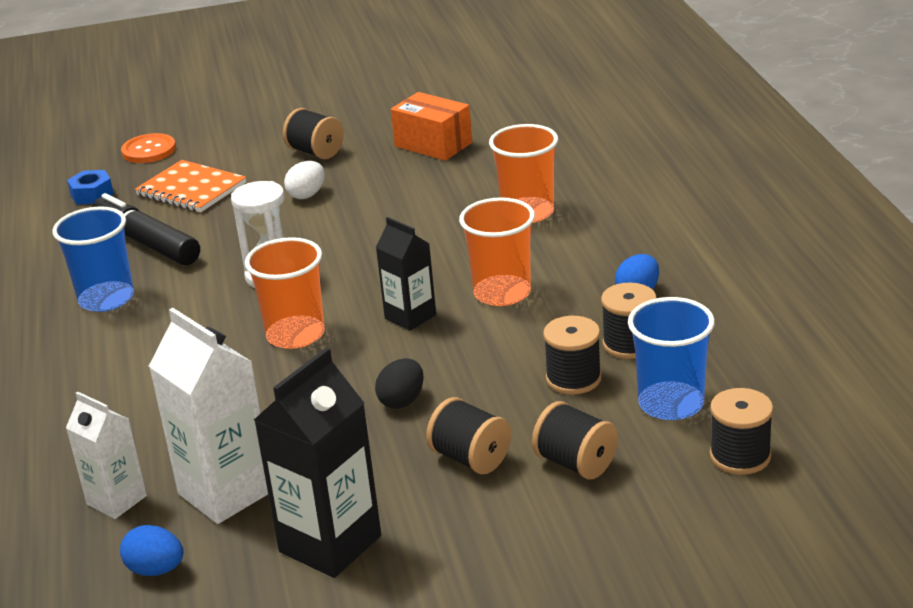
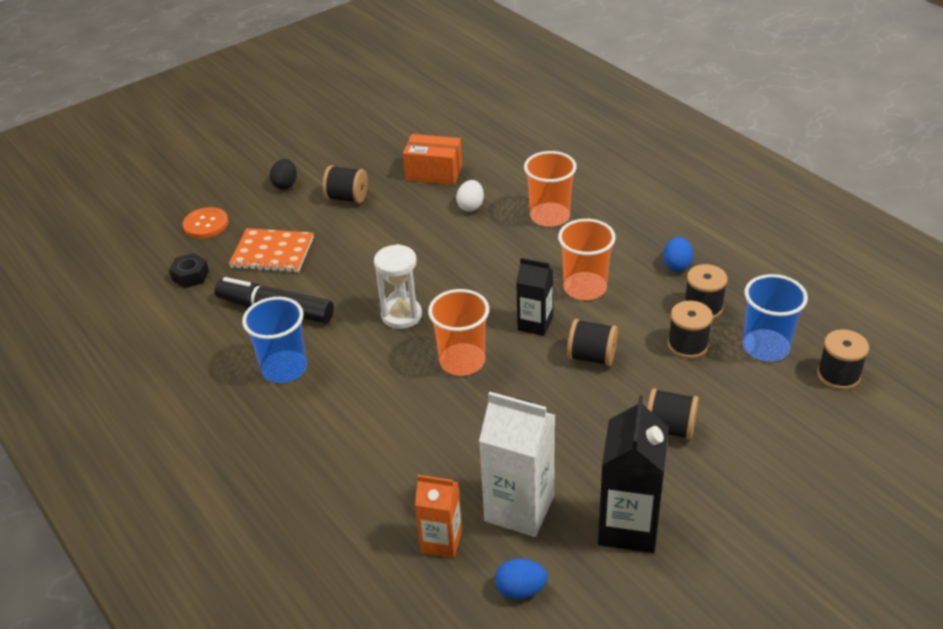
camera: 25 degrees left, 10 degrees up
(92, 194) = (190, 276): blue nut -> black nut
(117, 500) = (441, 541): white carton -> orange carton
(307, 195) = (371, 237): white egg -> white egg (471, 206)
(402, 401) = (585, 395): black egg -> black egg (285, 184)
(576, 463) = (741, 411): black spool -> black spool (592, 356)

